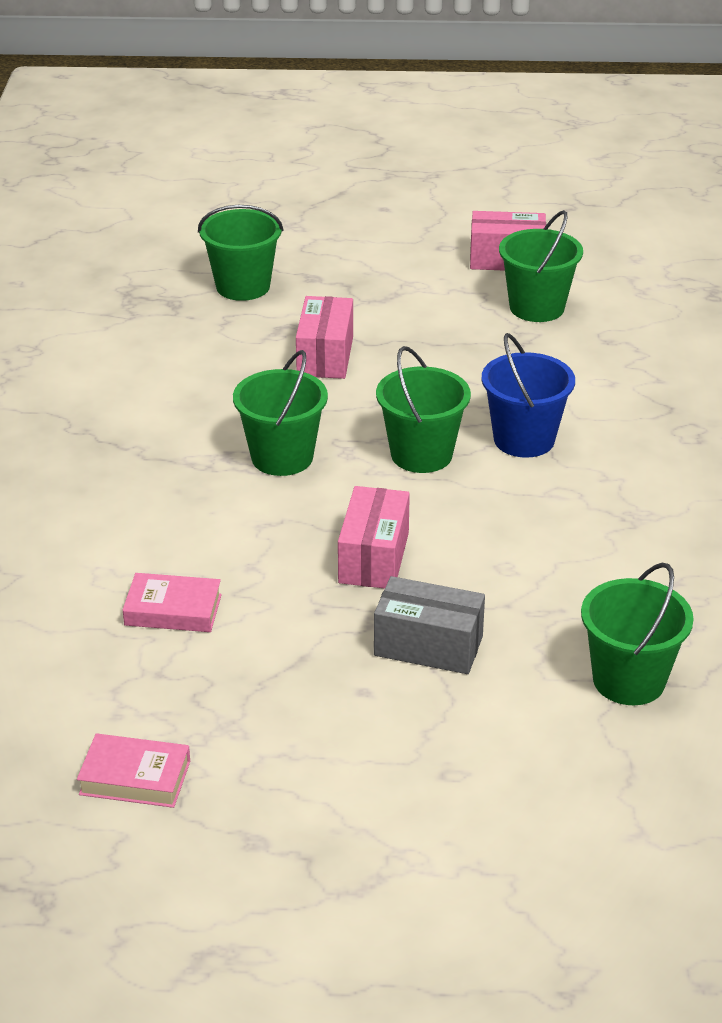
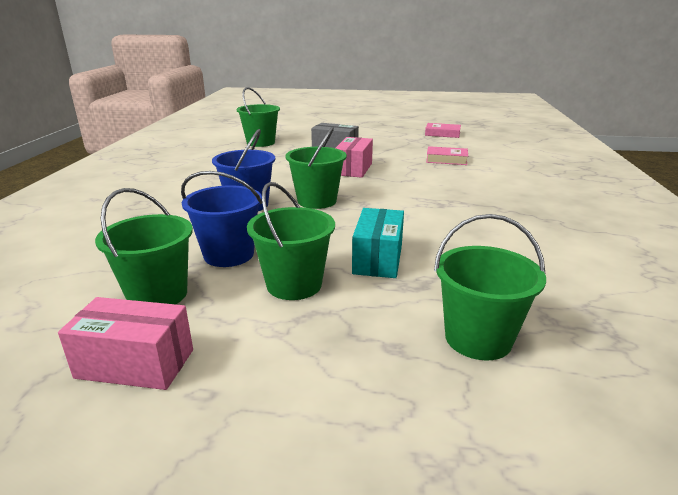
camera: 175 degrees left, 10 degrees down
(282, 457) = (405, 203): green bucket -> green bucket (294, 285)
(325, 356) = (378, 259): pink box -> turquoise box
(497, 353) = (229, 255): none -> blue bucket

